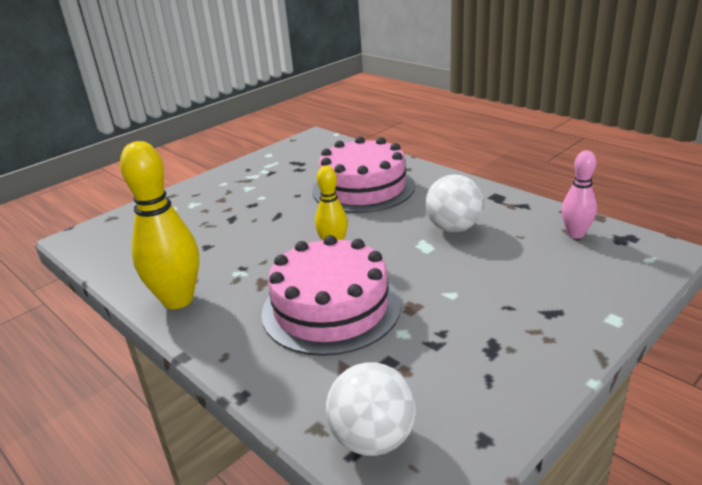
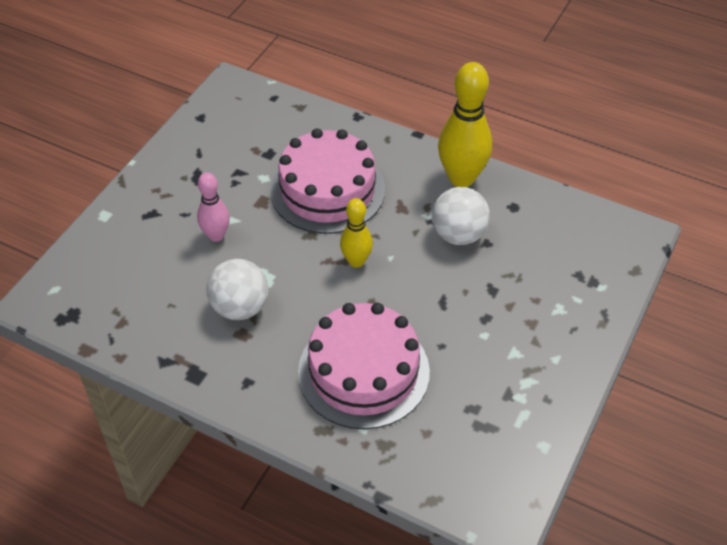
camera: 160 degrees right, 20 degrees up
(373, 439) = (264, 106): white ball -> white ball (458, 235)
(575, 234) = (115, 315): pink bowling pin -> pink bowling pin (216, 235)

